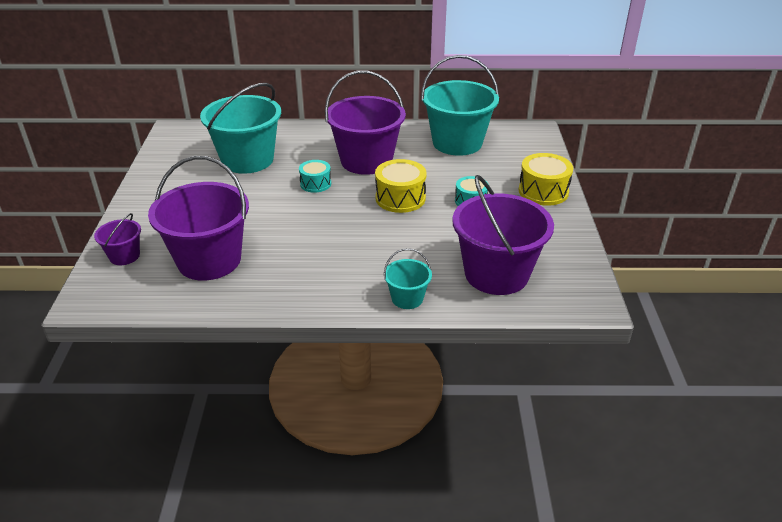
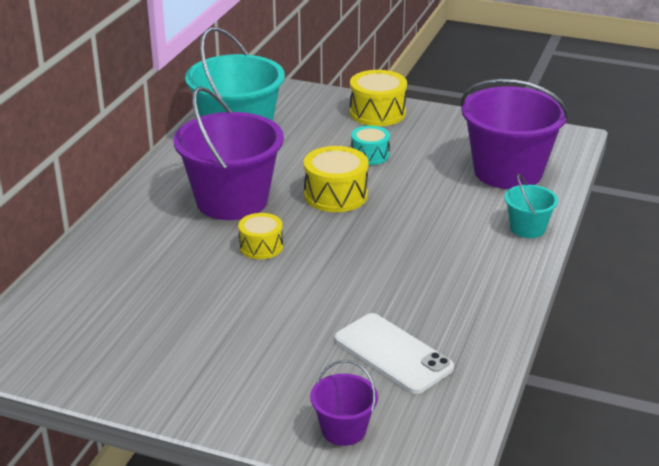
camera: 70 degrees left, 5 degrees down
(209, 260) = (393, 353): purple bucket -> white phone
(247, 160) = (153, 292): turquoise bucket -> none
(315, 184) = (261, 246): turquoise drum -> yellow drum

